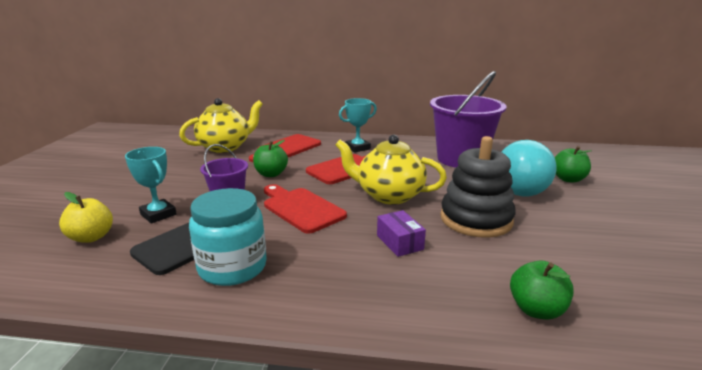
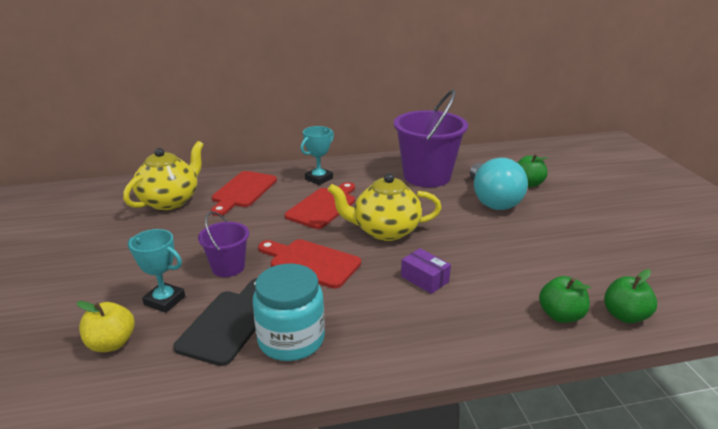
camera: 20 degrees left, 5 degrees up
(271, 174) = (250, 227): green apple -> green apple (624, 316)
(476, 219) = (474, 241): black stacking toy -> none

